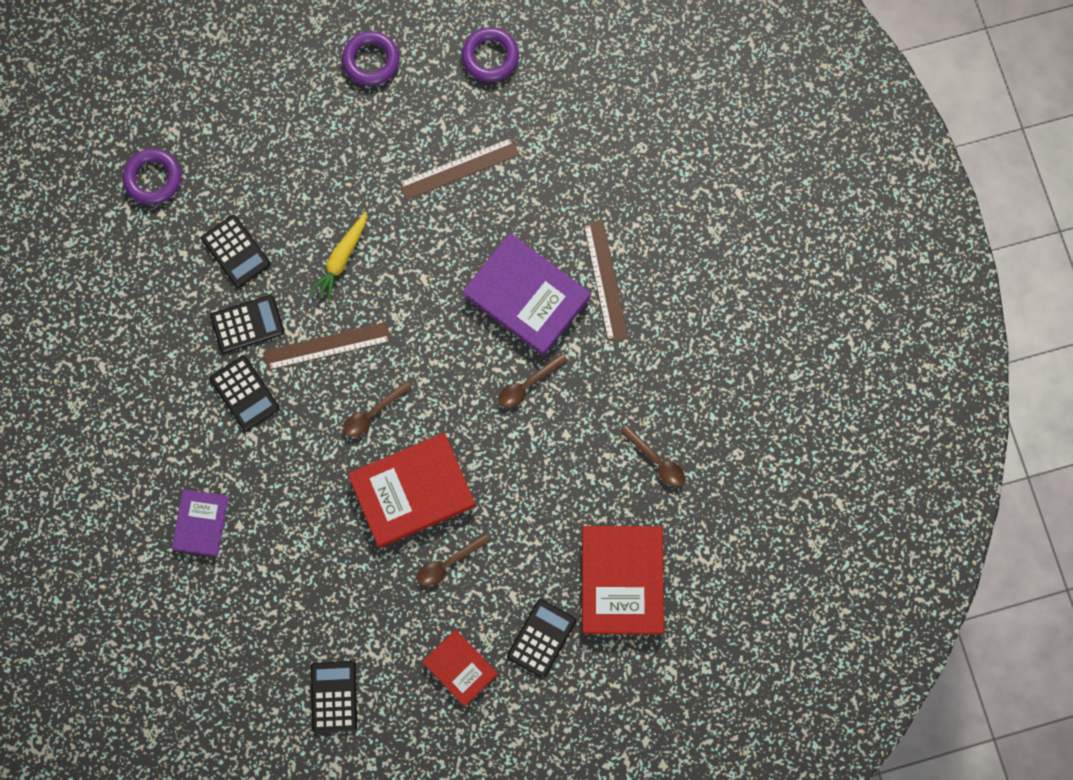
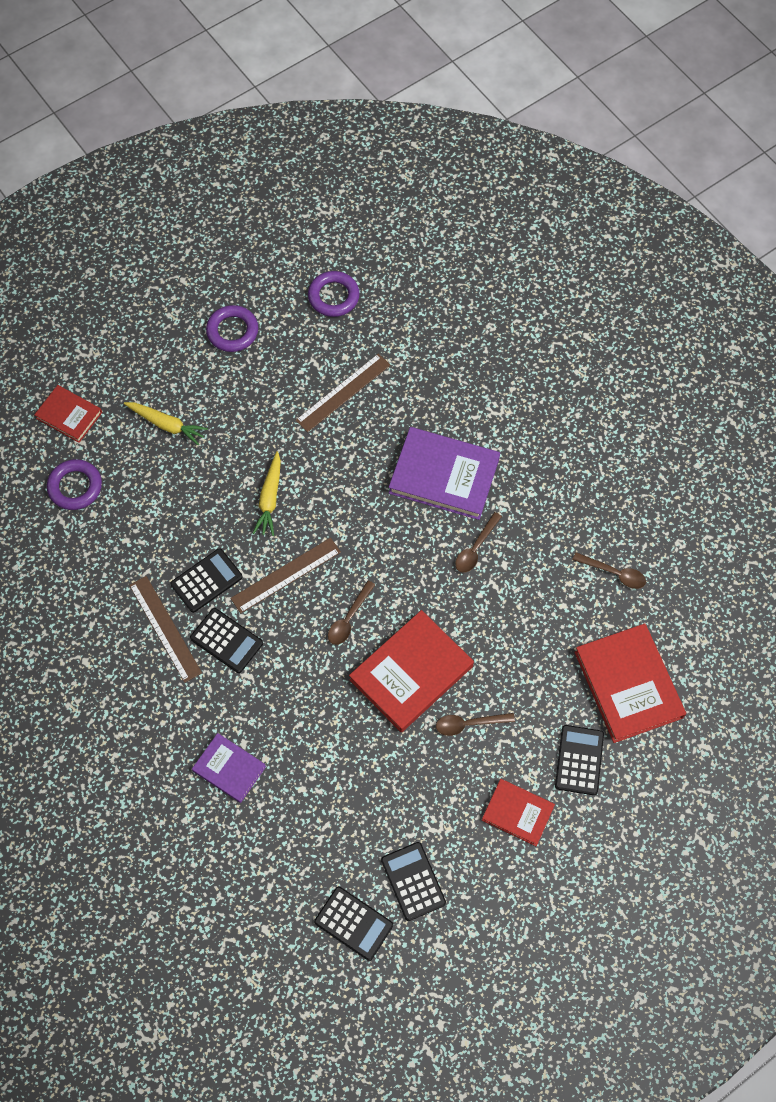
camera: 20 degrees left, 10 degrees down
(173, 98) = (69, 415): none -> red book
(201, 523) = (229, 769): purple book -> purple book turned 45 degrees counterclockwise
(236, 251) = (173, 523): black calculator -> black calculator (353, 923)
(267, 142) = (167, 425): none -> yellow carrot
(448, 563) = (469, 724): brown spoon -> brown spoon turned 45 degrees clockwise
(605, 280) = (506, 441): brown ruler -> brown ruler (165, 628)

